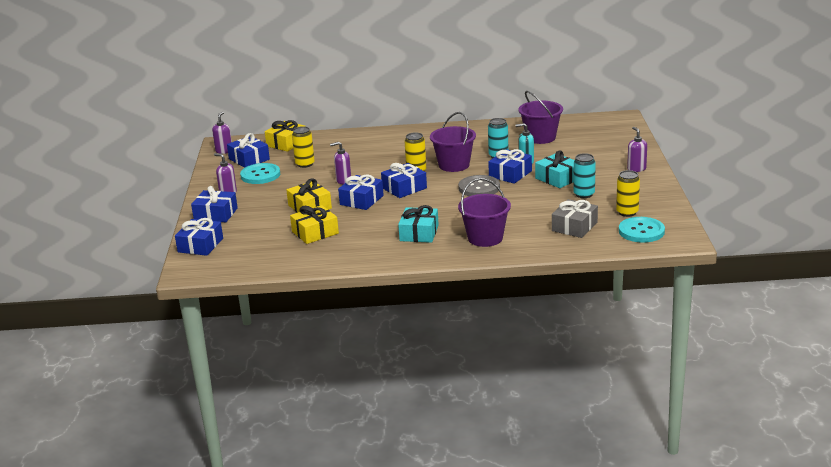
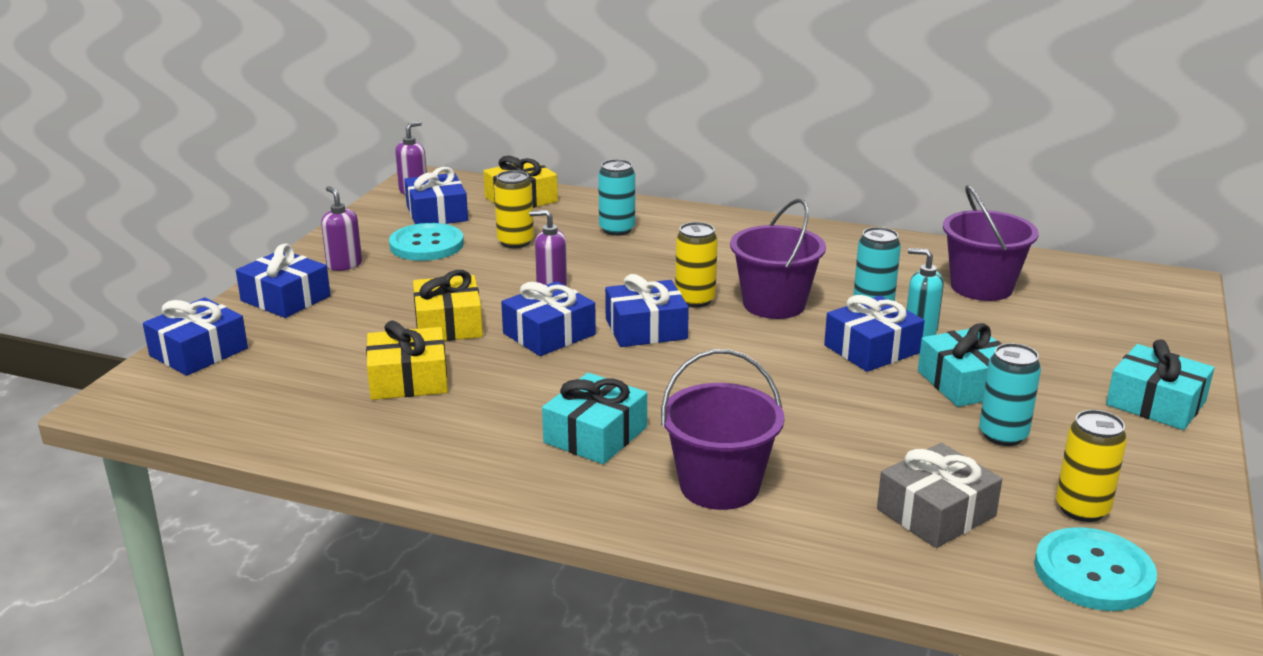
camera: 20 degrees right, 0 degrees up
(350, 147) = (617, 229): none -> turquoise can
(479, 188) = (789, 363): grey button -> none
(636, 169) = (1155, 403): purple soap dispenser -> turquoise gift

